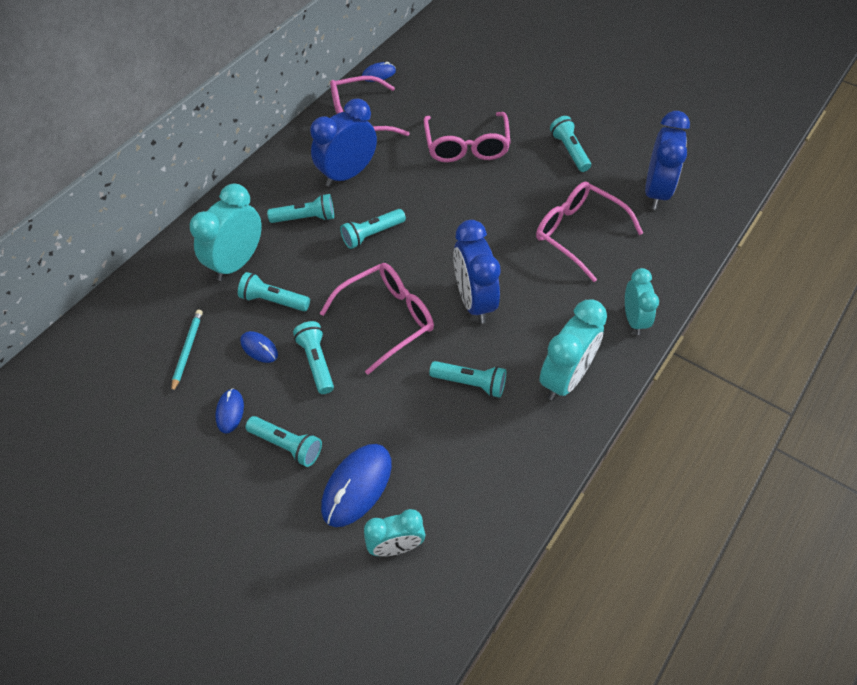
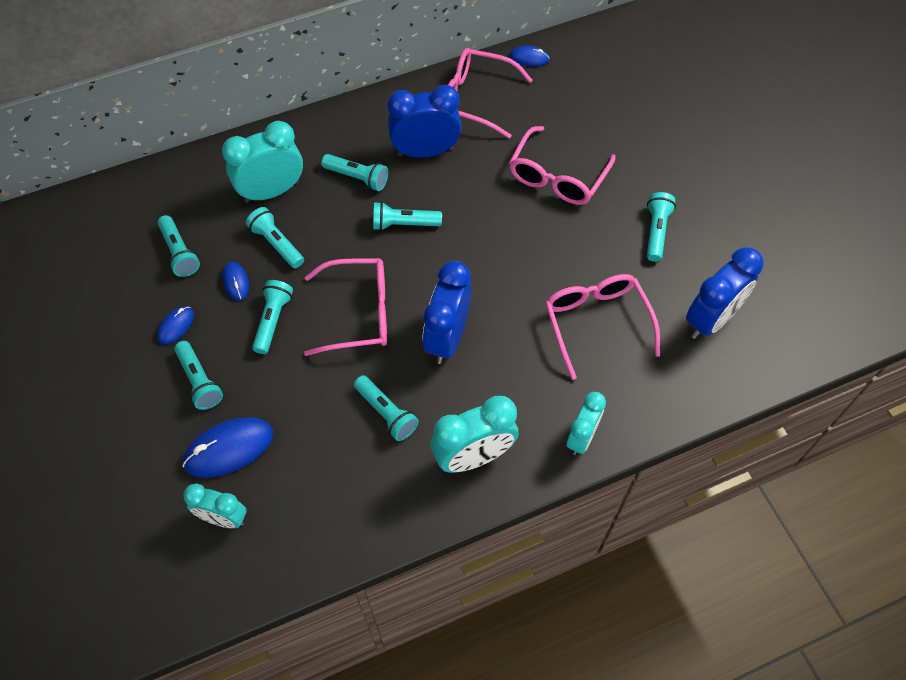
camera: 30 degrees right, 5 degrees up
(187, 350) = (179, 252): turquoise pencil -> turquoise flashlight

